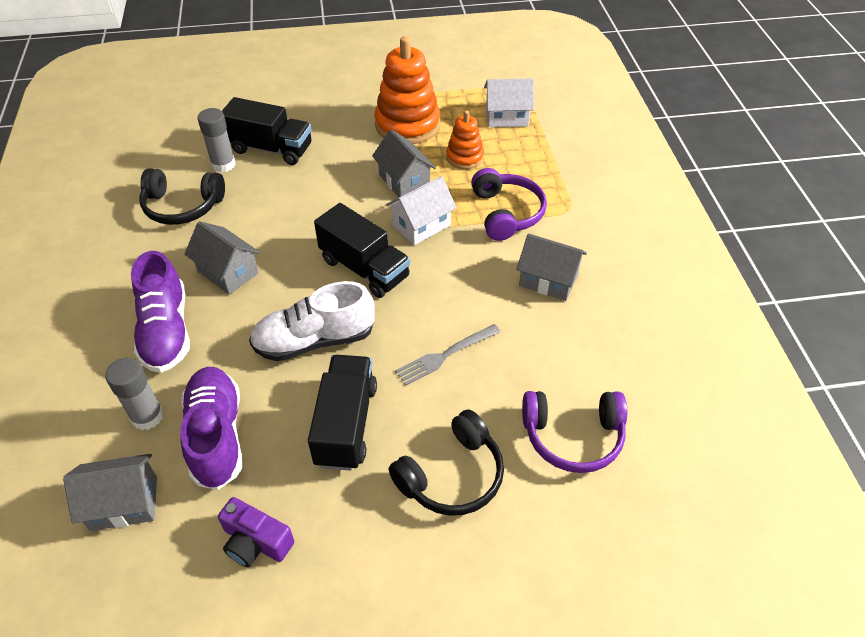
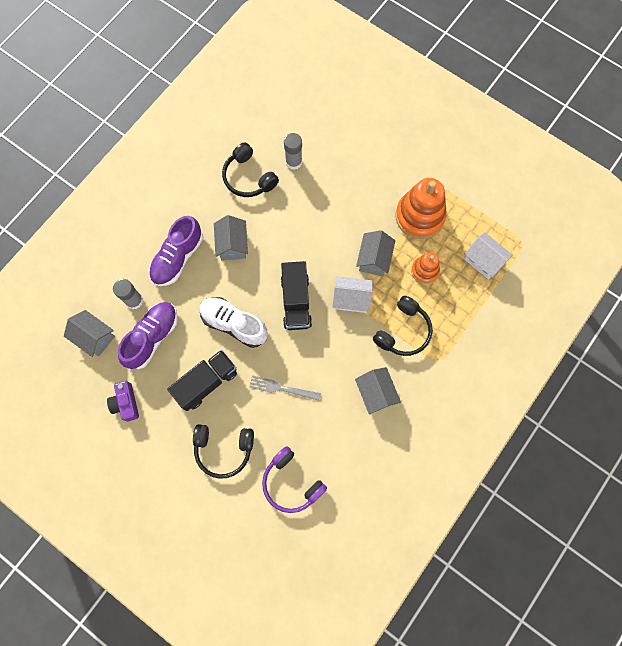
camera: 45 degrees right, 25 degrees up
(271, 149) = (328, 170): black truck -> none
(506, 213) = (403, 331): purple headphones -> black headphones

